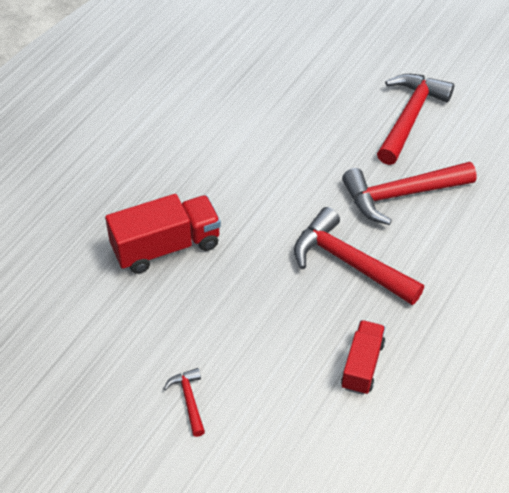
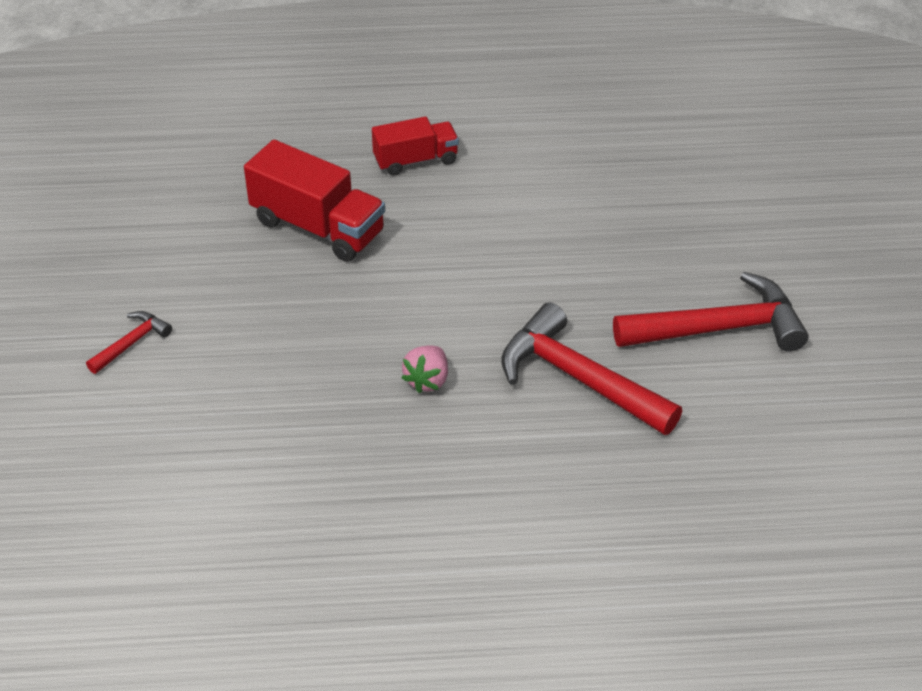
camera: 55 degrees right, 5 degrees down
(348, 262) = (427, 380): red hammer -> pink strawberry
(362, 365) = (285, 460): red truck -> red truck (415, 160)

